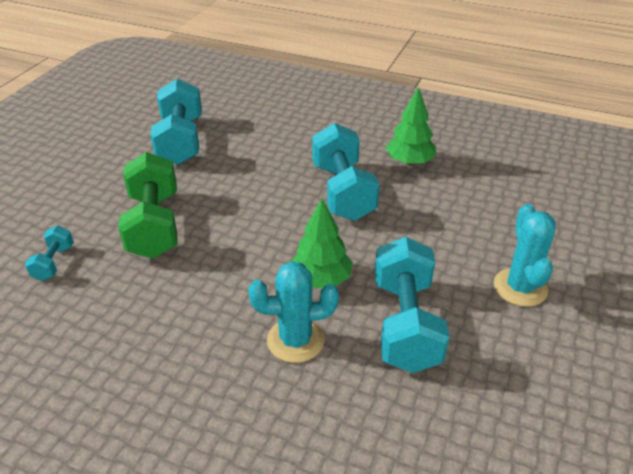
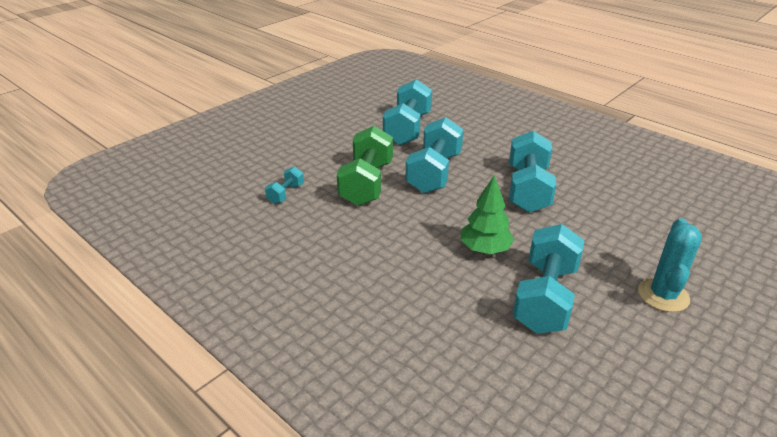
camera: 20 degrees right, 5 degrees down
(231, 193) = (434, 173): none -> turquoise dumbbell
(295, 340) = (448, 287): turquoise cactus -> none
(409, 162) = (597, 178): green tree -> none

